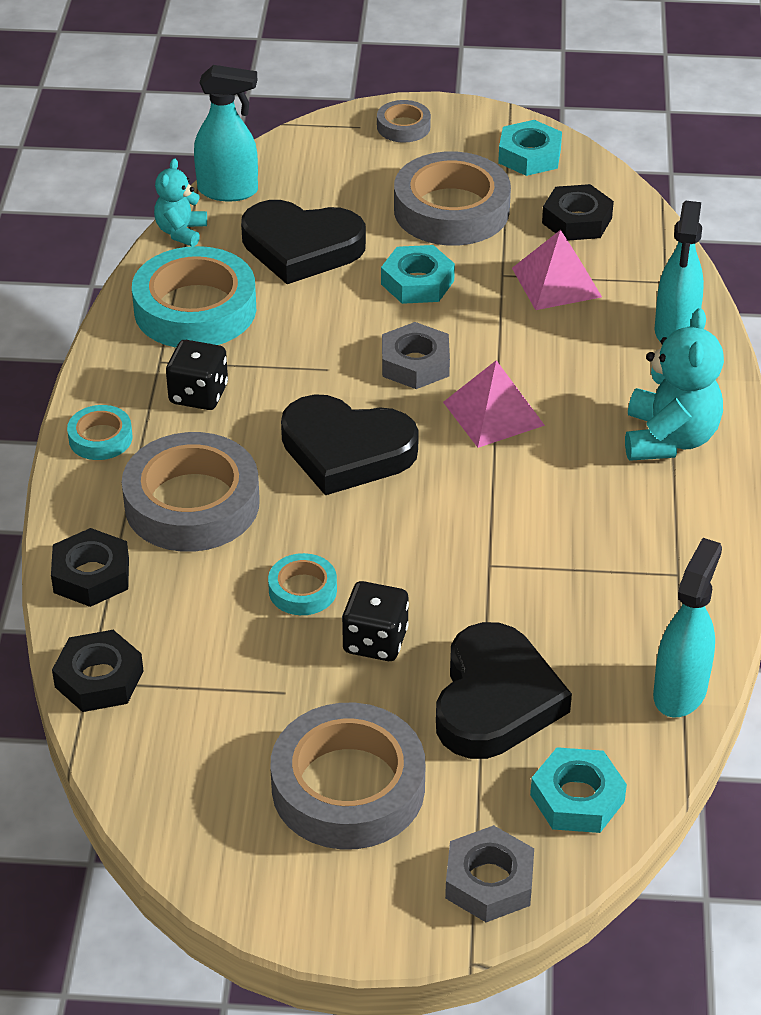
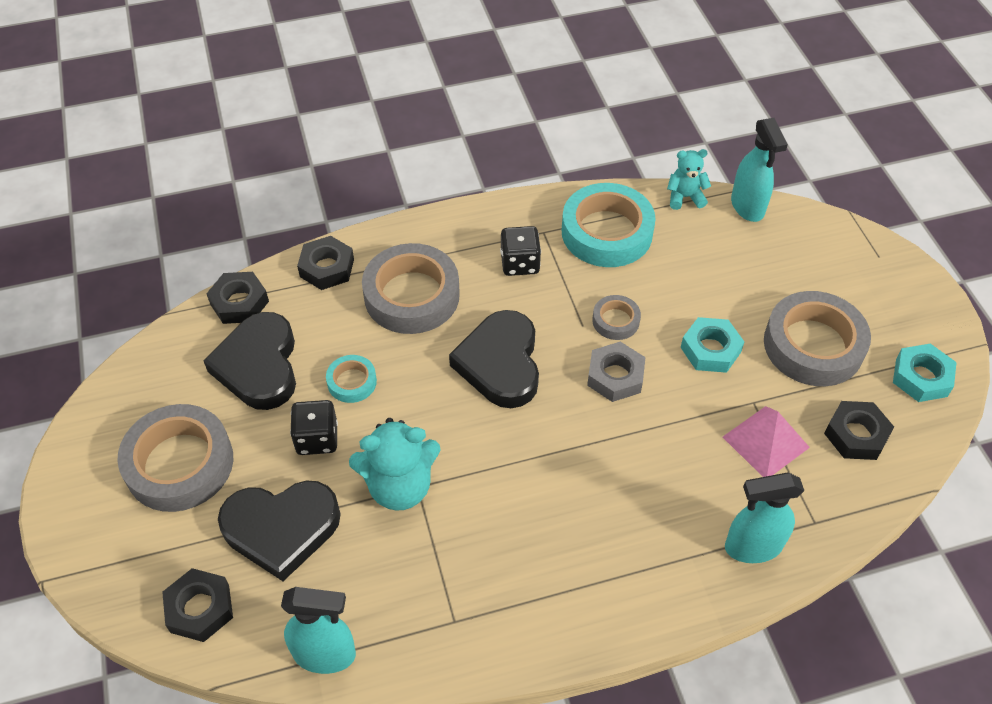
camera: 70 degrees right, 10 degrees up
(100, 438) = (453, 228): turquoise tape -> none
(301, 247) = (709, 268): black heart -> black heart (259, 366)
(403, 127) = (898, 283): grey tape -> grey tape (615, 321)
(489, 882) = (112, 572): grey nut -> none
(493, 413) = (583, 443): pink pyramid -> none
(577, 798) = (200, 609): turquoise nut -> black nut
(669, 439) = (611, 575): turquoise teddy bear -> turquoise teddy bear (399, 486)

